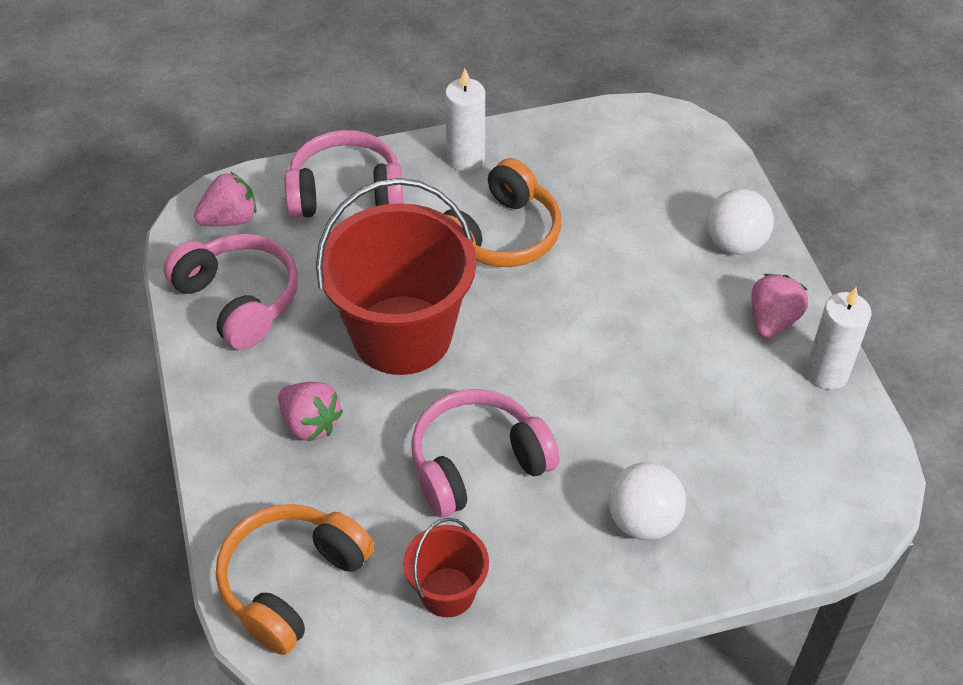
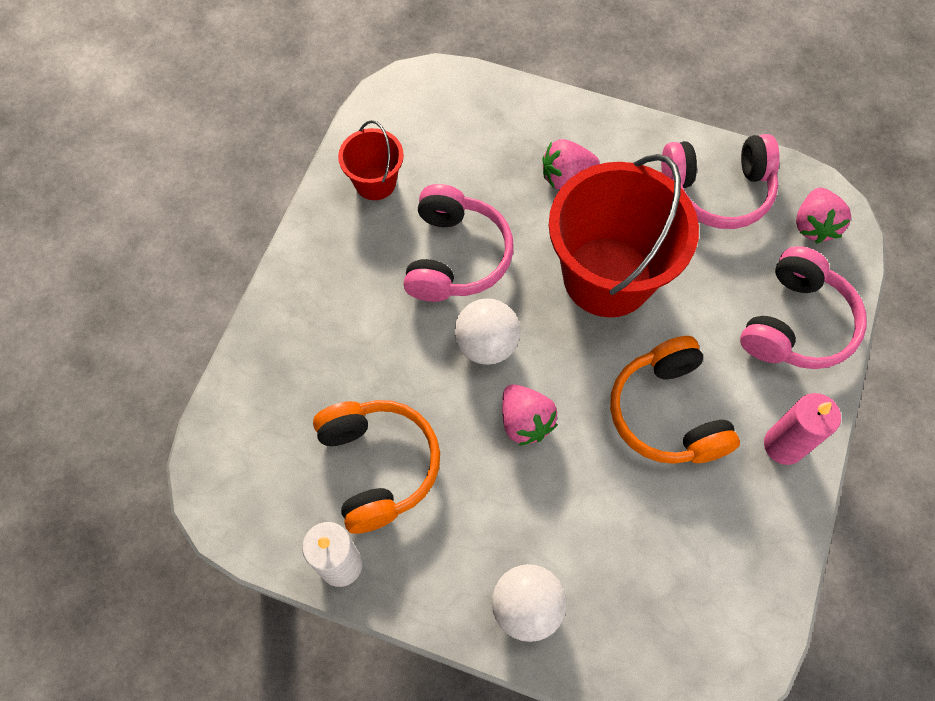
camera: 125 degrees right, 15 degrees up
(292, 583) = (449, 107): orange headphones -> orange headphones (378, 466)
(466, 159) = (783, 445): white candle -> pink candle
(643, 520) = (329, 328): white ball -> white ball (486, 344)
(772, 320) = (422, 566): pink strawberry -> pink strawberry (525, 421)

